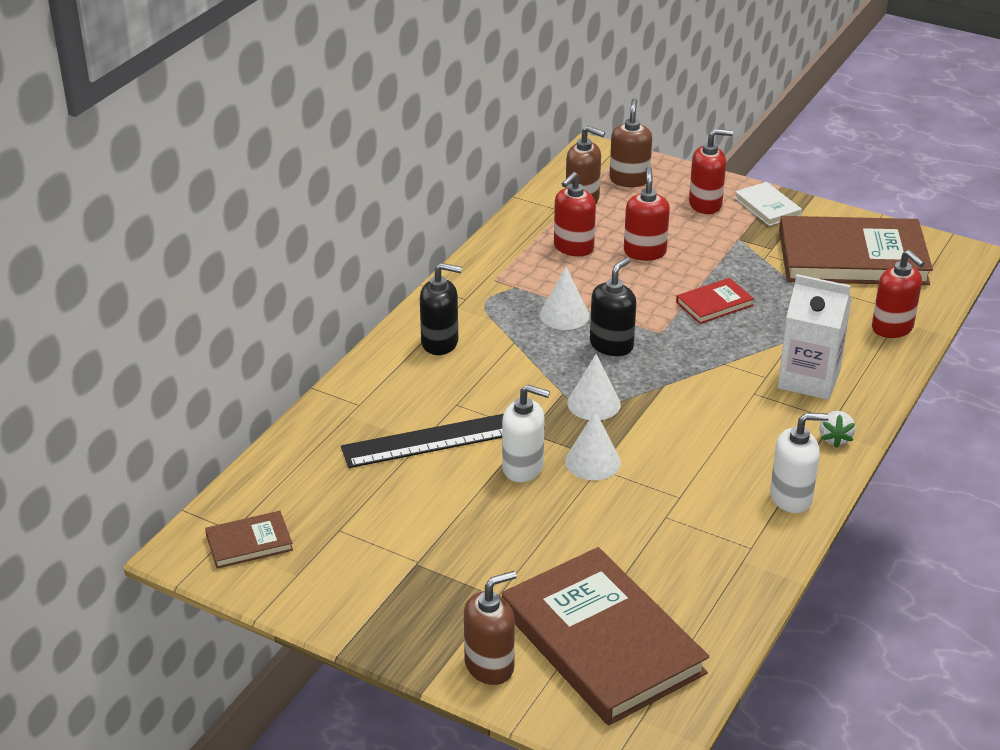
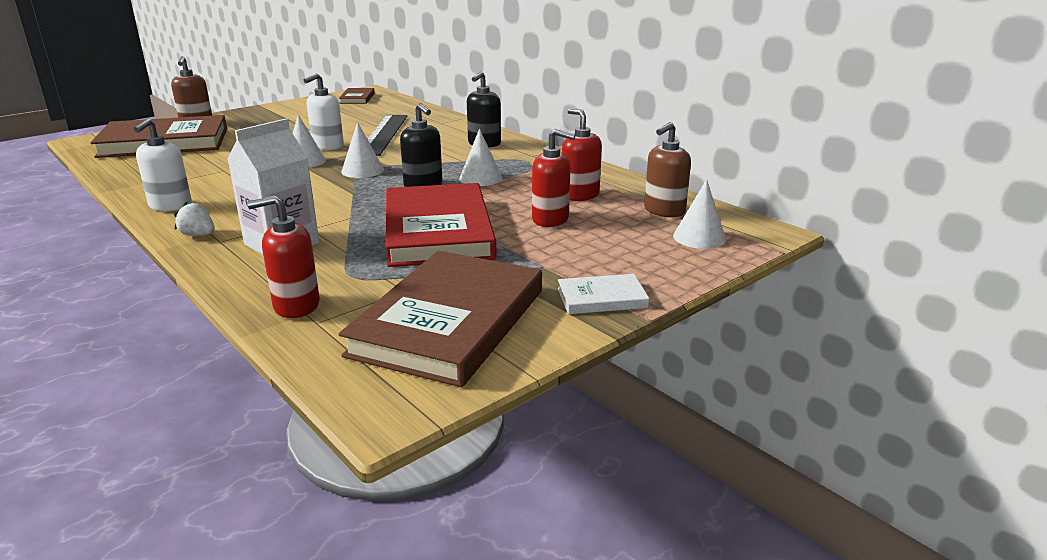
camera: 110 degrees right, 10 degrees down
(629, 180) = (699, 237): brown soap dispenser -> white cone
(705, 204) = (626, 264): red soap dispenser -> none
(714, 304) = (438, 231): red book -> red book, size x2.23

